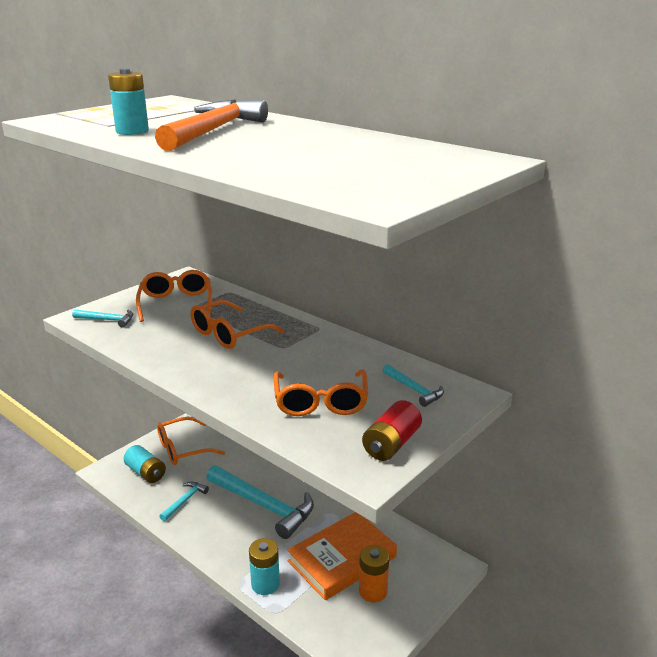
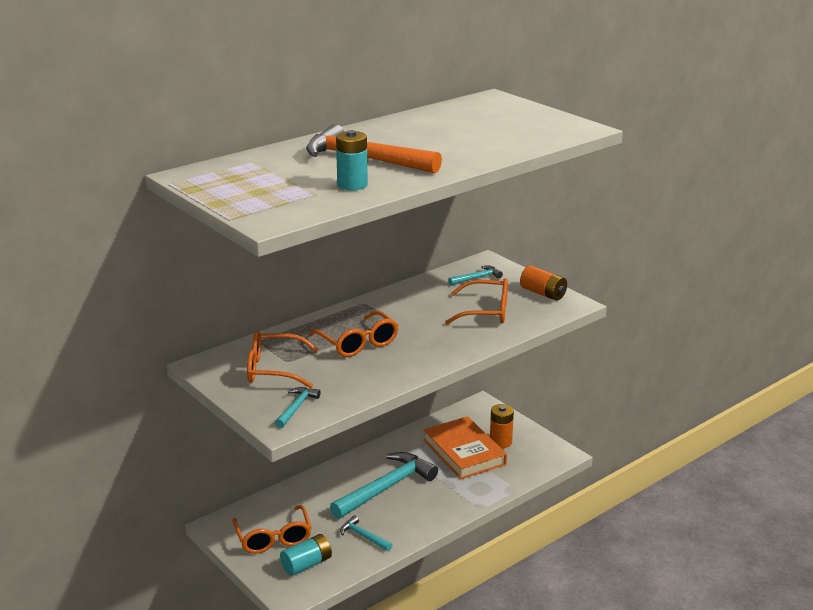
camera: 80 degrees left, 0 degrees up
(265, 584) = (484, 492): turquoise battery -> none
(391, 444) = (543, 293): red battery -> orange battery

